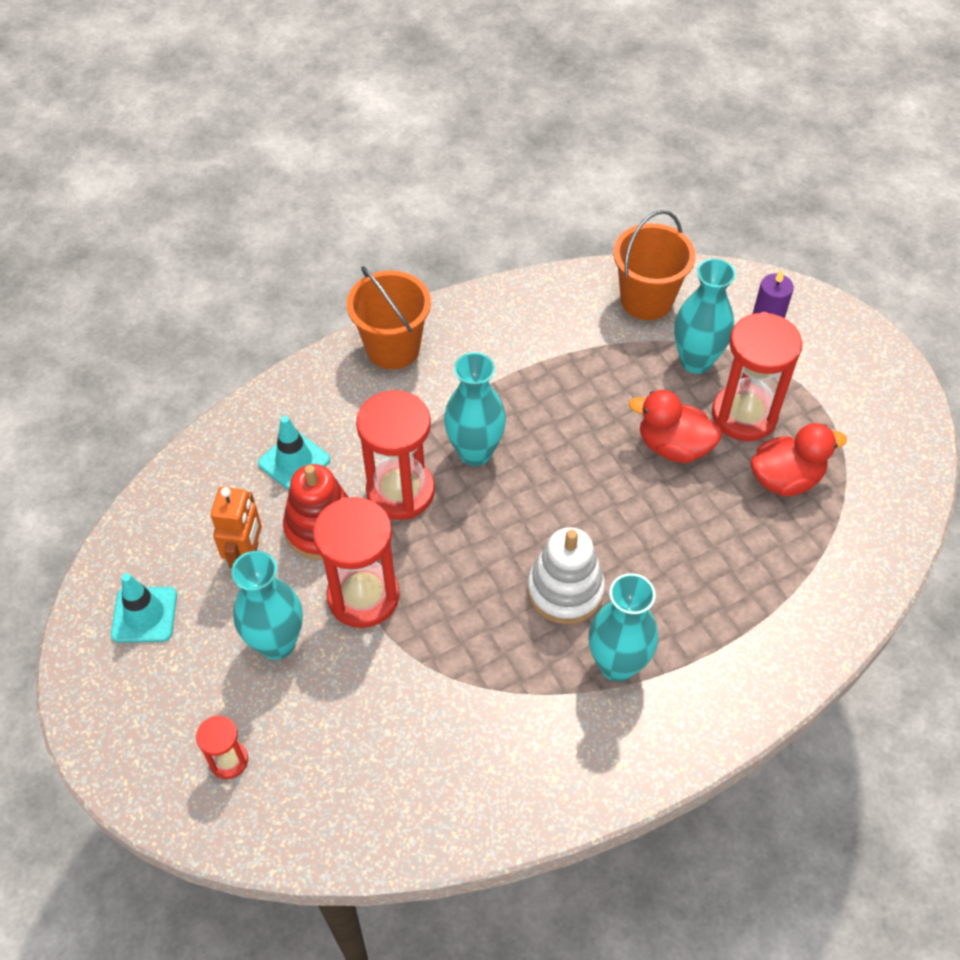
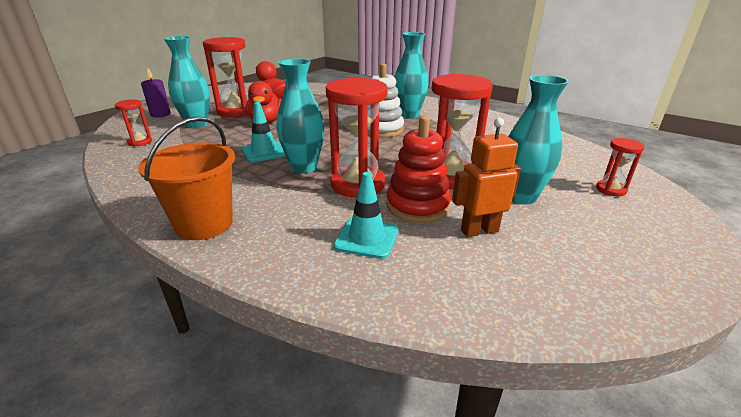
camera: 115 degrees left, 25 degrees down
(144, 615) = (593, 266): turquoise traffic cone -> turquoise traffic cone (264, 152)
(646, 300) = (140, 142): orange bucket -> red hourglass

